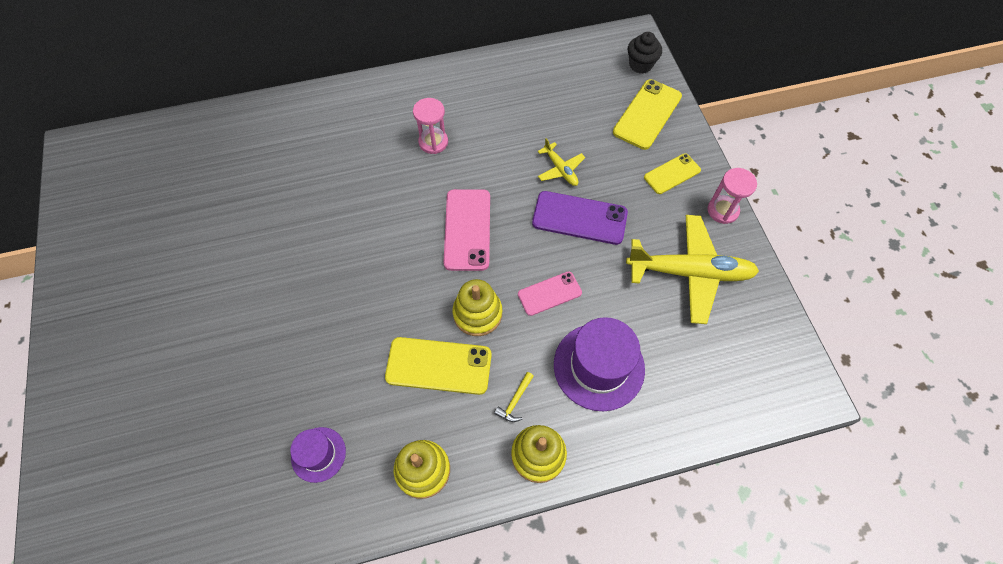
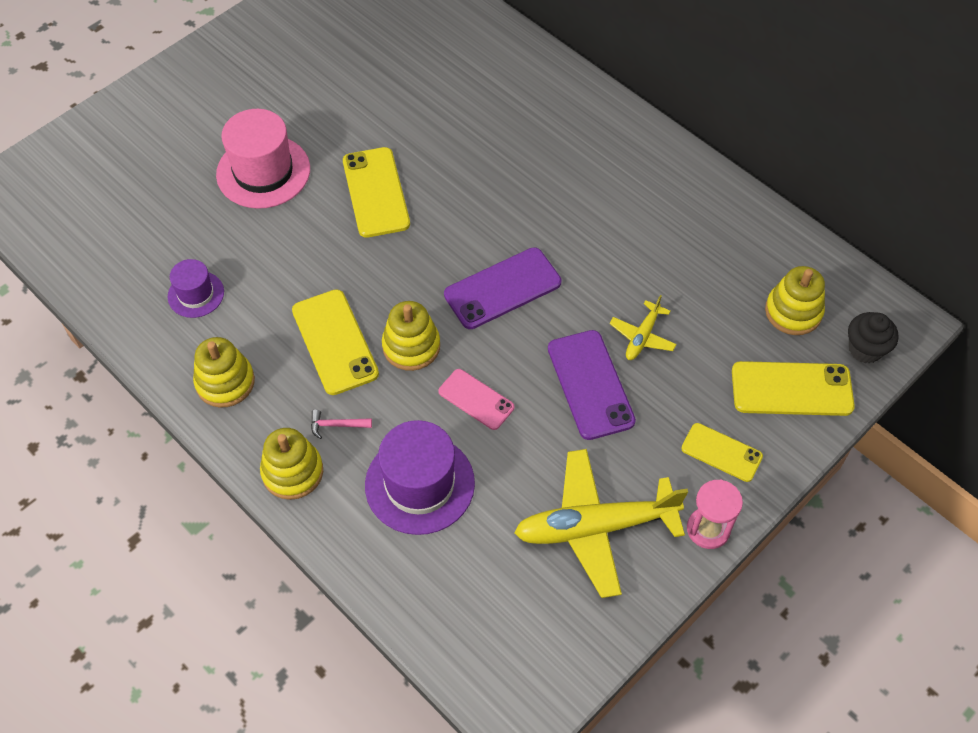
camera: 60 degrees right, 5 degrees down
(233, 341) = (263, 172): none -> pink hat
(320, 268) = (376, 192): none -> yellow phone
(433, 142) = (589, 203): pink hourglass -> none
(467, 229) = (502, 288): pink phone -> purple phone
(515, 401) = (337, 425): yellow hammer -> pink hammer
(592, 83) = (793, 312): none -> yellow stacking toy
(690, 272) = (595, 527): yellow plane -> yellow plane turned 105 degrees clockwise

